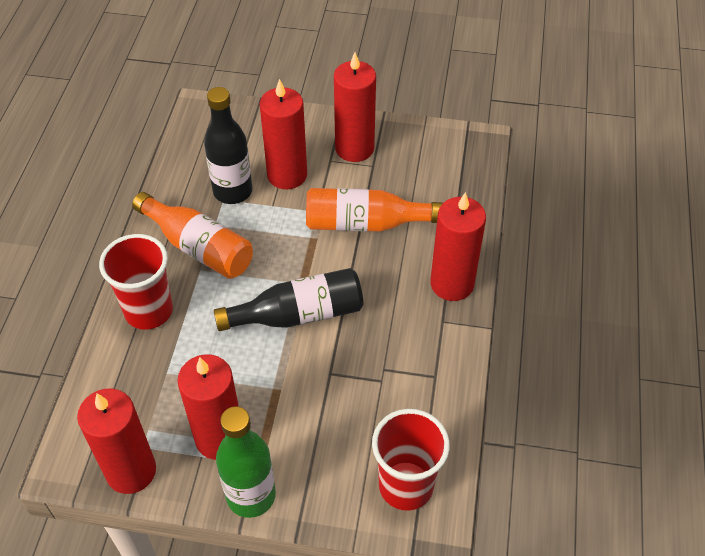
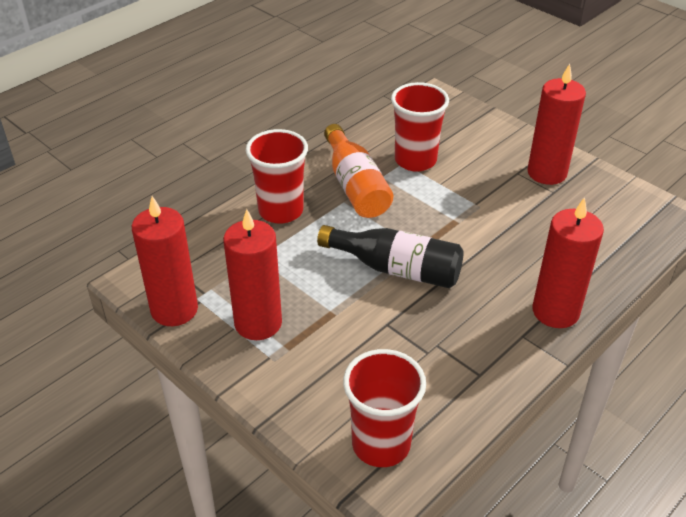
camera: 35 degrees right, 10 degrees down
(232, 191) = (415, 160): black bottle -> red cup
(251, 495) = (246, 377): green bottle -> none
(287, 175) = (470, 168): red candle -> none
(364, 223) = (510, 230): orange bottle -> none

